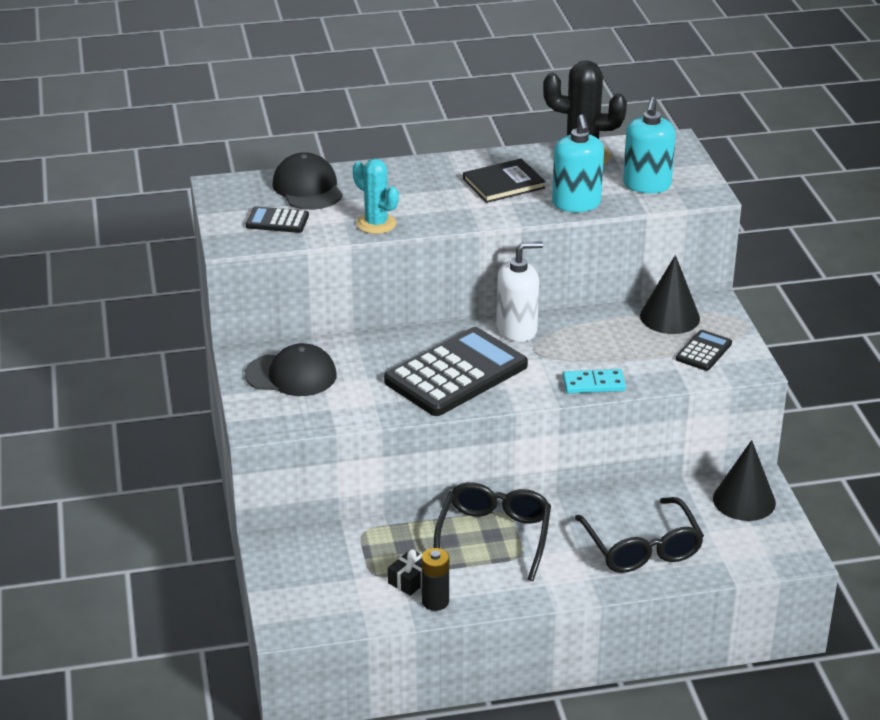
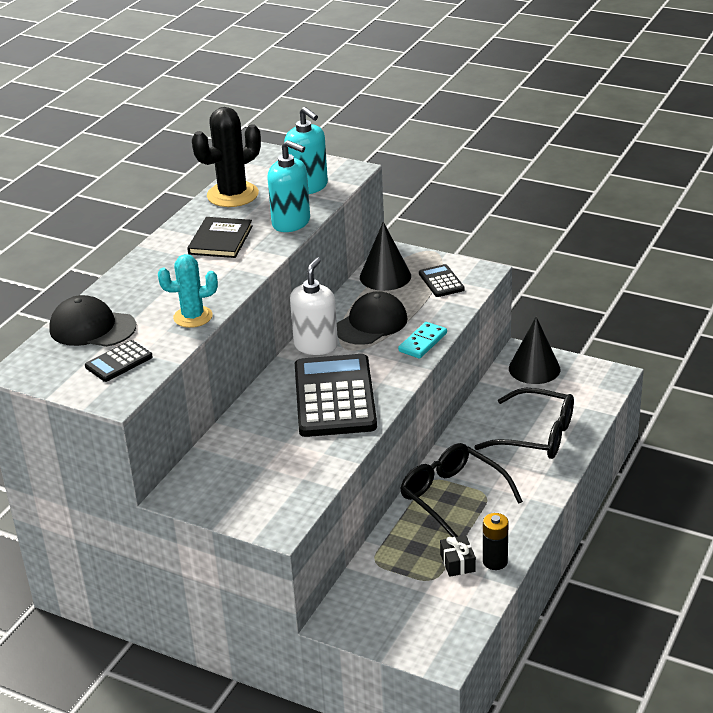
camera: 50 degrees left, 0 degrees up
(291, 375) = (233, 479): black cap -> black cap (371, 323)

